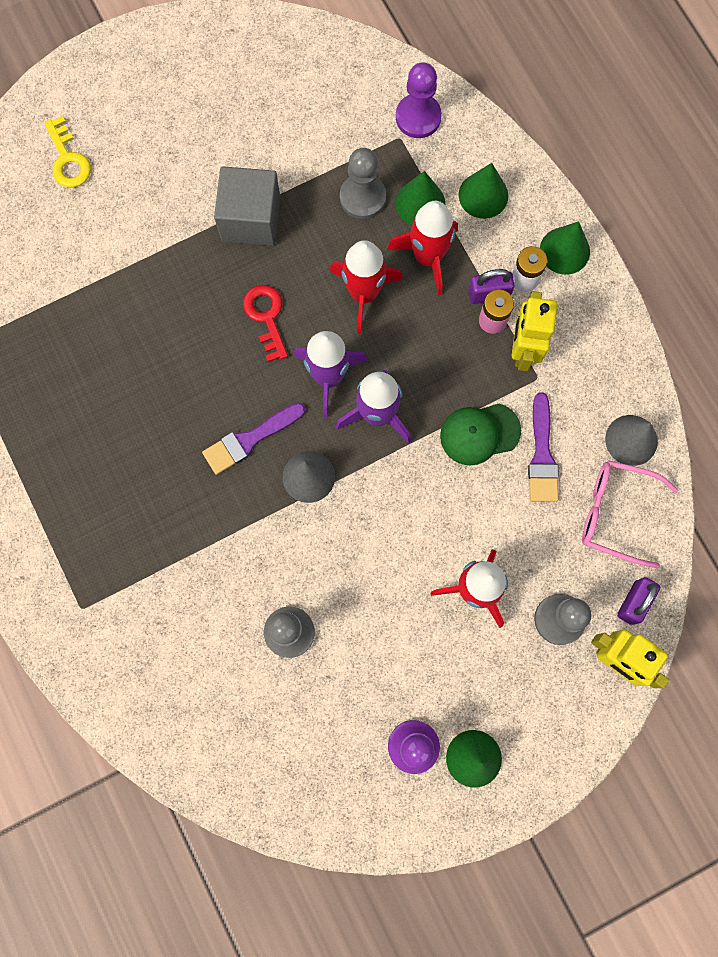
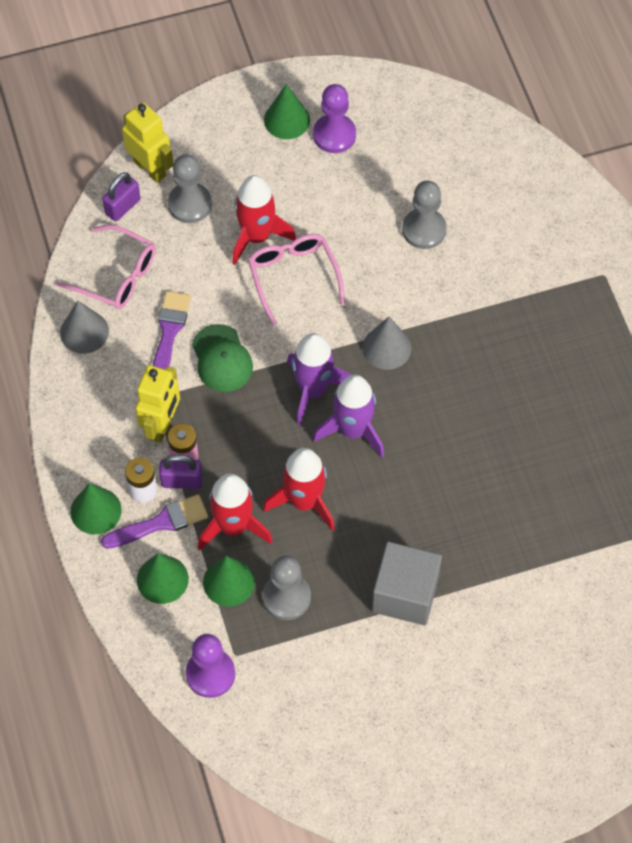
camera: 170 degrees left, 15 degrees down
(68, 159) = (590, 690): yellow key -> none
(250, 439) = (436, 387): purple brush -> purple brush (160, 523)
(266, 317) = (404, 494): red key -> none
(424, 545) = (293, 277): none -> pink glasses
(479, 433) = (222, 359): green cap -> green cap turned 75 degrees clockwise

